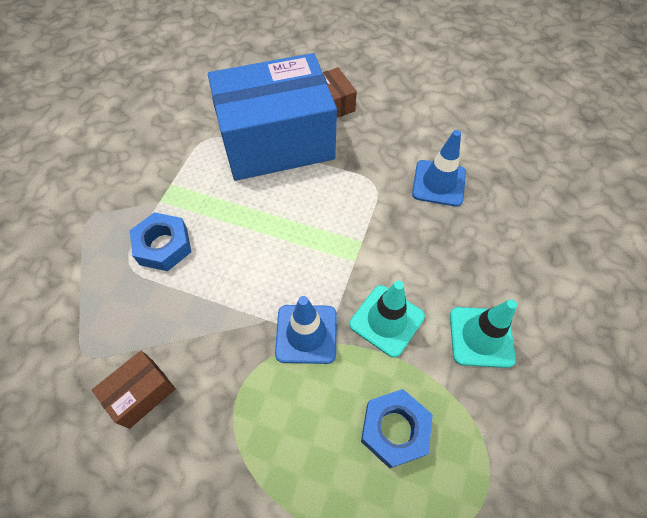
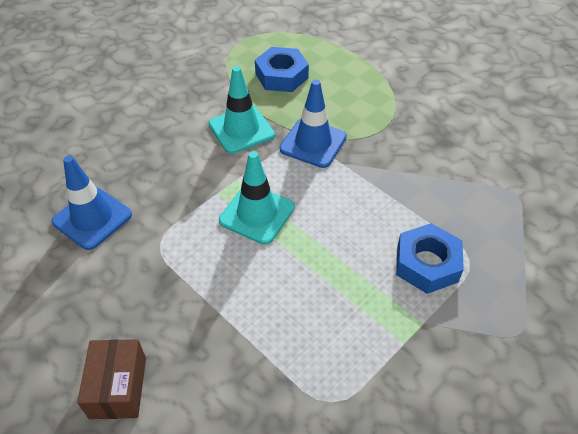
camera: 155 degrees left, 10 degrees down
(141, 393) = (464, 151): brown box -> none
(277, 142) = (237, 351): blue box -> none
(481, 337) = (178, 97): turquoise traffic cone -> turquoise traffic cone (257, 214)

